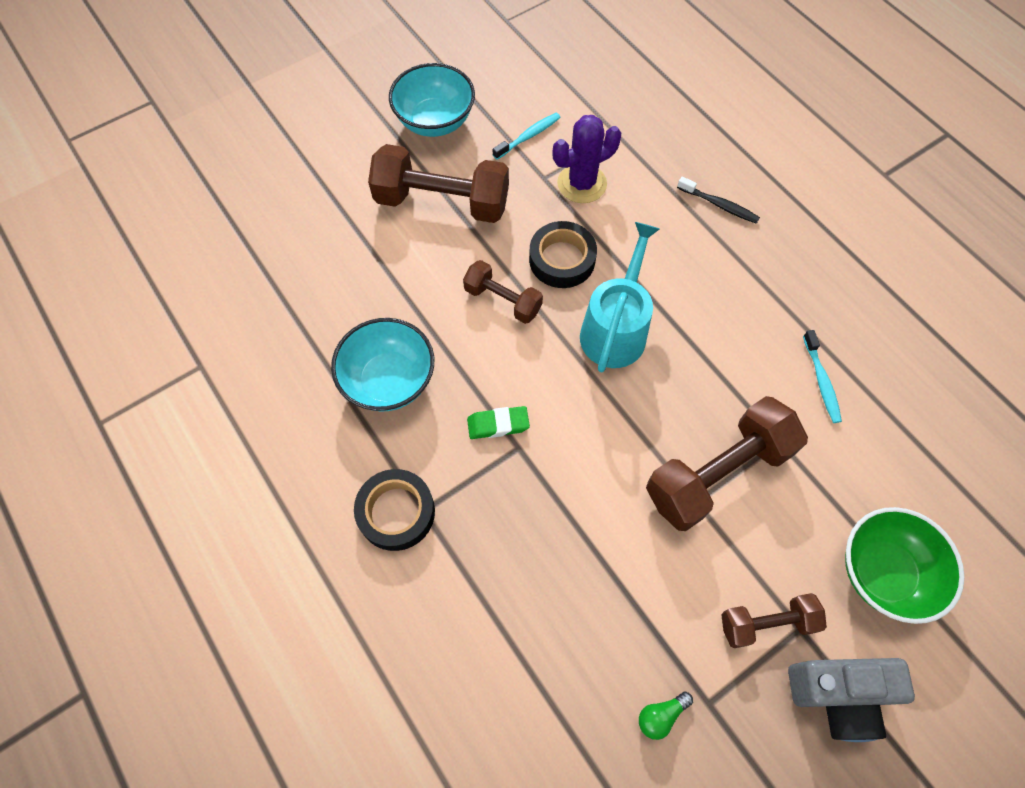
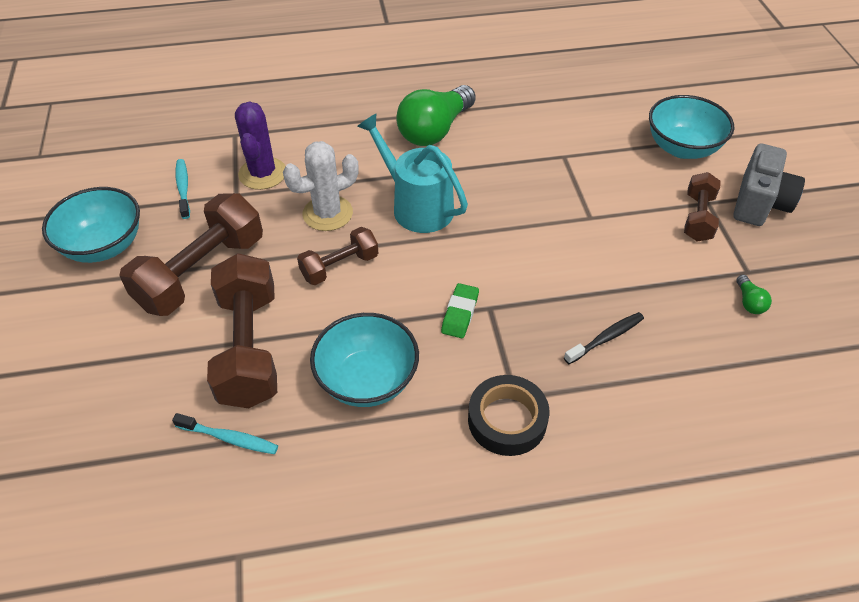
camera: 65 degrees left, 15 degrees down
(562, 259) = (327, 213): black tape -> white cactus
(717, 473) = (573, 197): brown dumbbell -> brown dumbbell (249, 348)
(719, 205) = (347, 107): black toothbrush -> black toothbrush (606, 338)
(736, 298) = (435, 130): none -> green light bulb
(821, 381) = (529, 117): turquoise toothbrush -> turquoise toothbrush (229, 438)
(882, 572) = (682, 148): green bowl -> turquoise bowl

